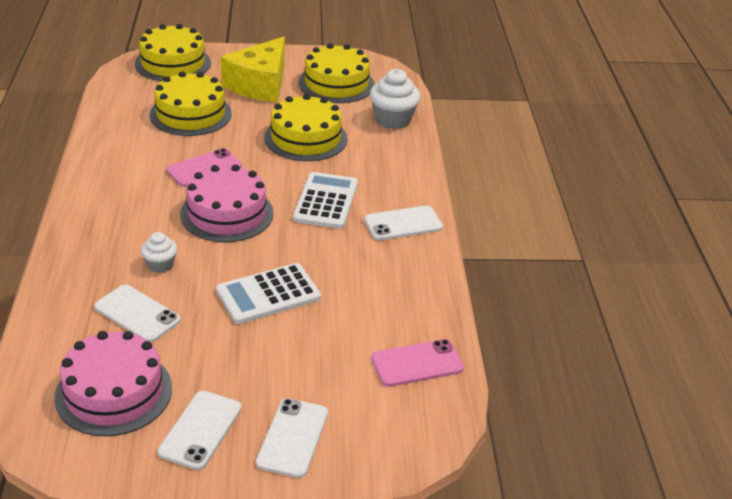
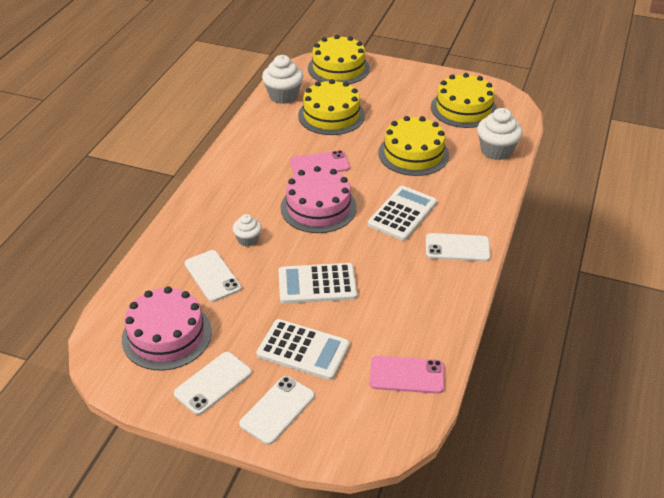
camera: 25 degrees right, 5 degrees up
(121, 102) = (283, 96): none -> white cupcake
(260, 85) = (399, 99): yellow cheese -> none
(289, 367) = (303, 350): none -> white calculator

